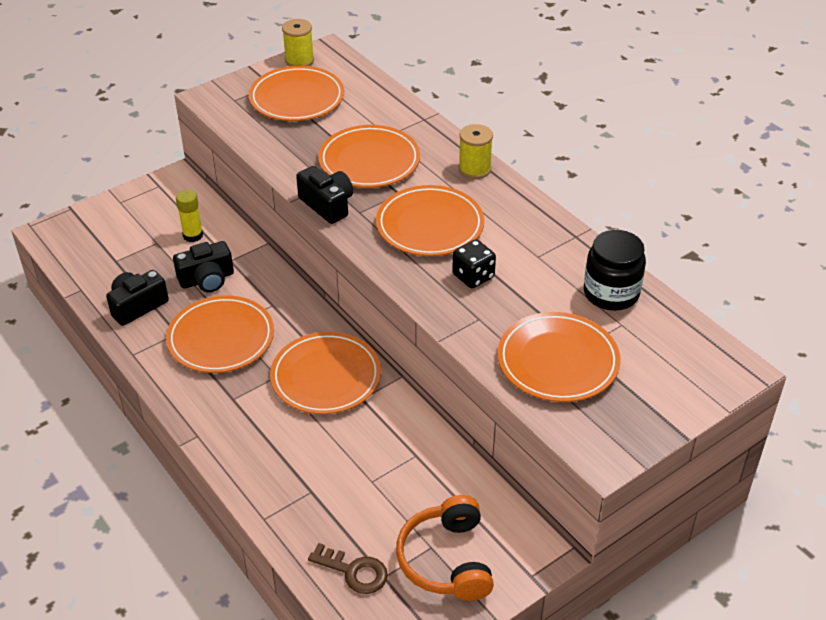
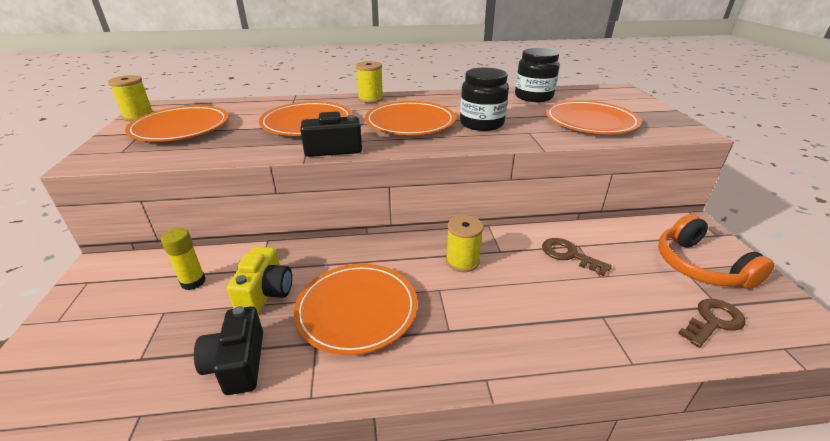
camera: 60 degrees left, 10 degrees down
(207, 279) = (265, 292): black camera -> yellow camera
(326, 377) = (462, 261): orange plate -> yellow spool
(391, 451) = (569, 255): none -> brown key
(446, 560) = (700, 266): orange headphones -> orange headphones turned 45 degrees clockwise
(473, 276) = (481, 123): black dice -> black jar

